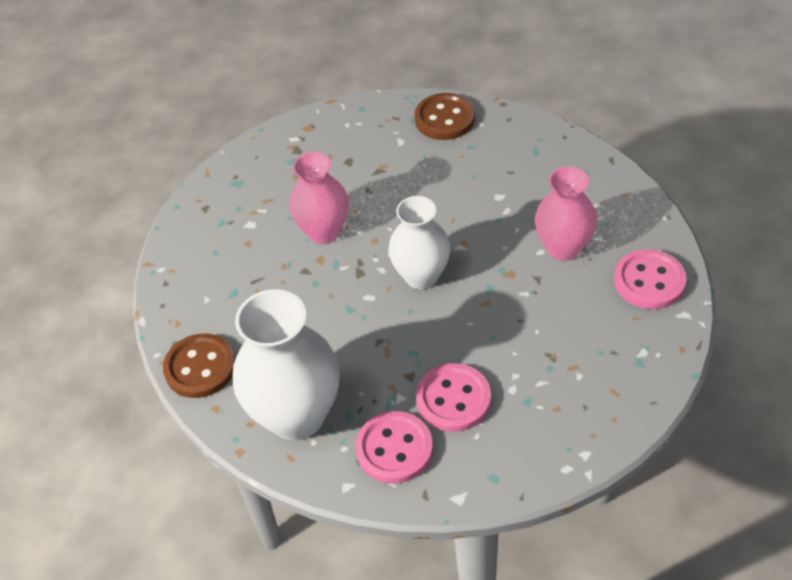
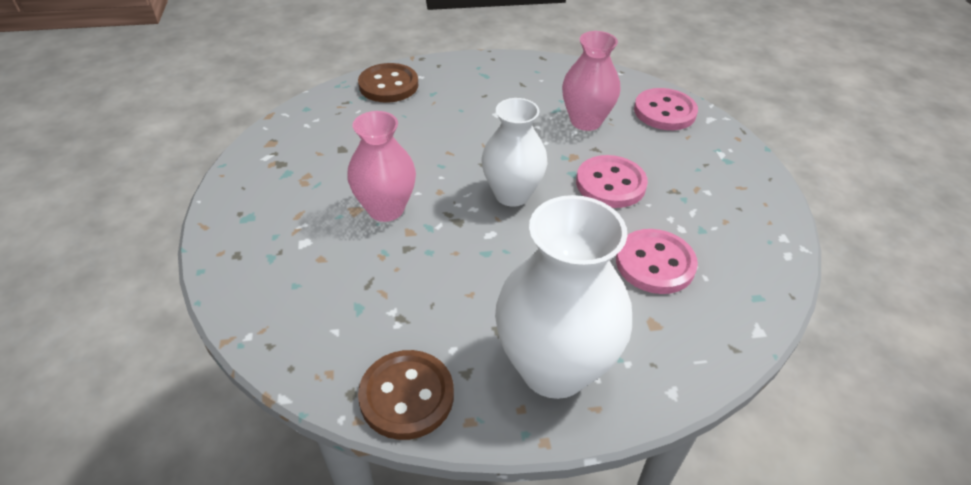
camera: 50 degrees left, 5 degrees down
(394, 449) = (666, 332): pink button -> pink button (610, 184)

